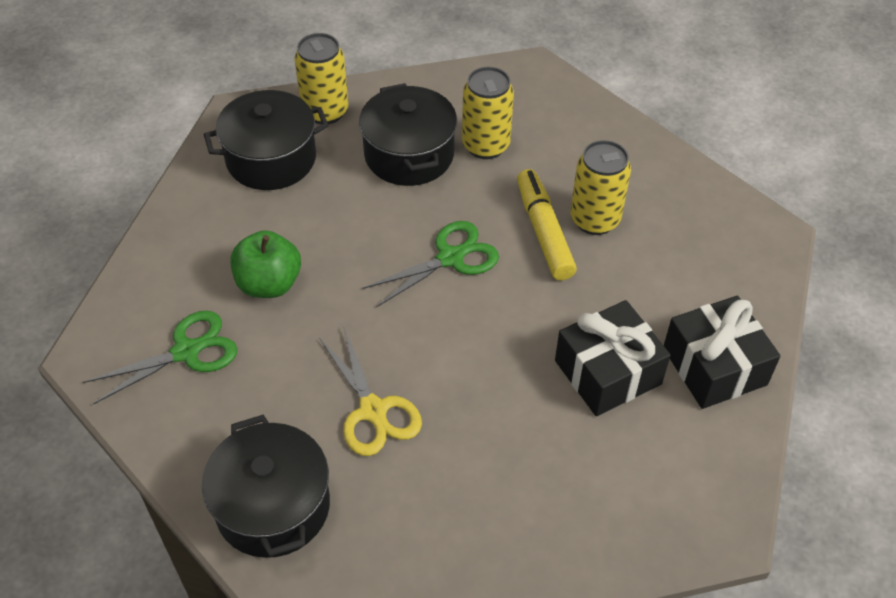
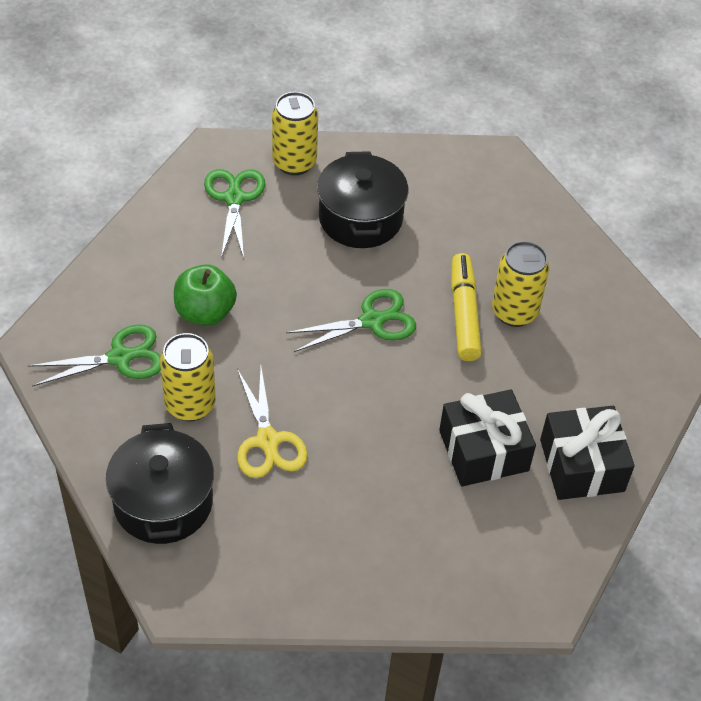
camera: 10 degrees right, 0 degrees up
(271, 159) = (234, 198): black pot -> green scissors
(485, 145) = (434, 223): yellow can -> yellow can (190, 405)

